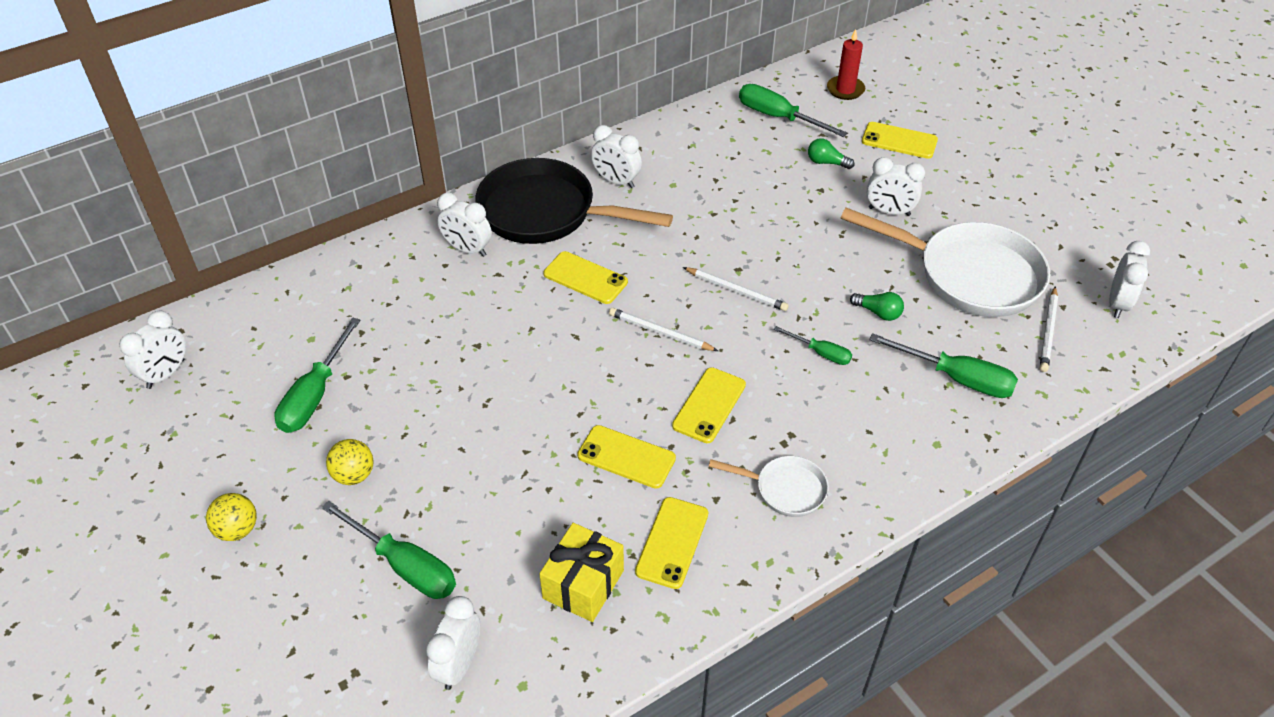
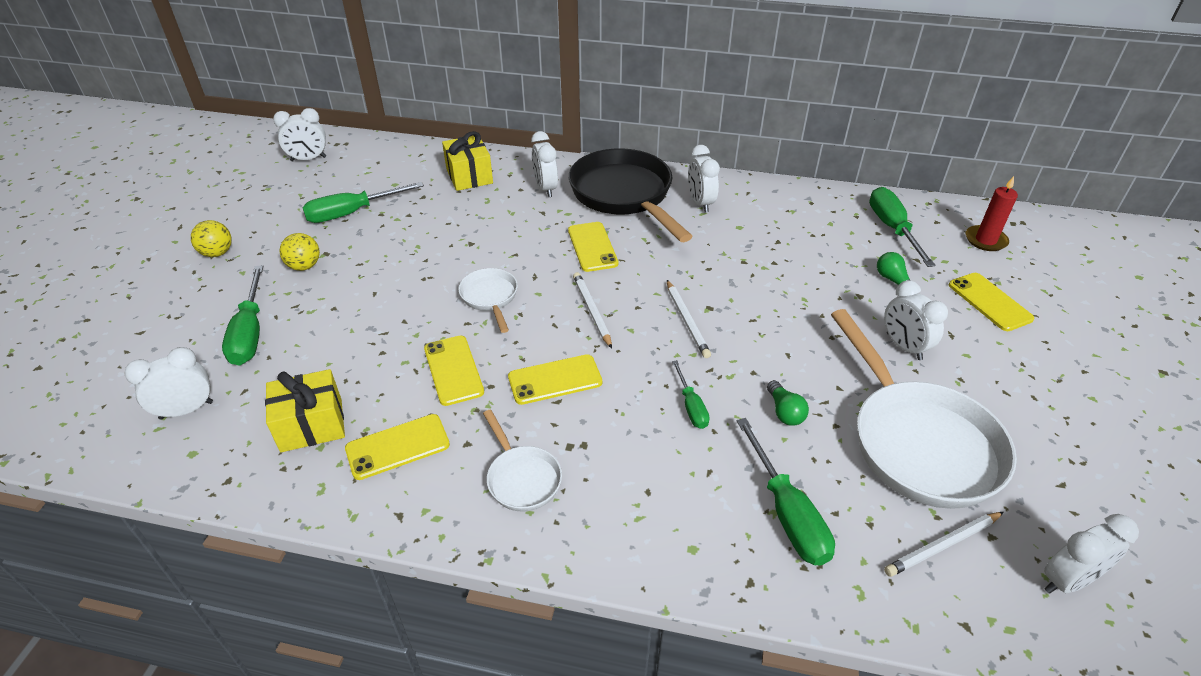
camera: 45 degrees right, 5 degrees down
(376, 283) = (469, 176): none -> yellow gift
(567, 380) = (490, 298): none -> white pan

